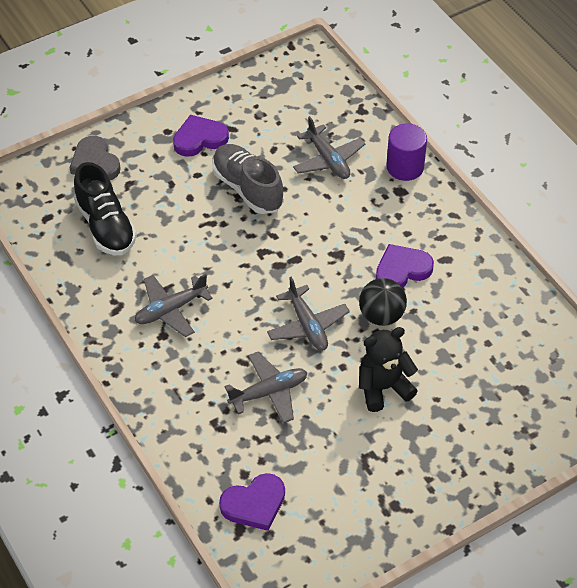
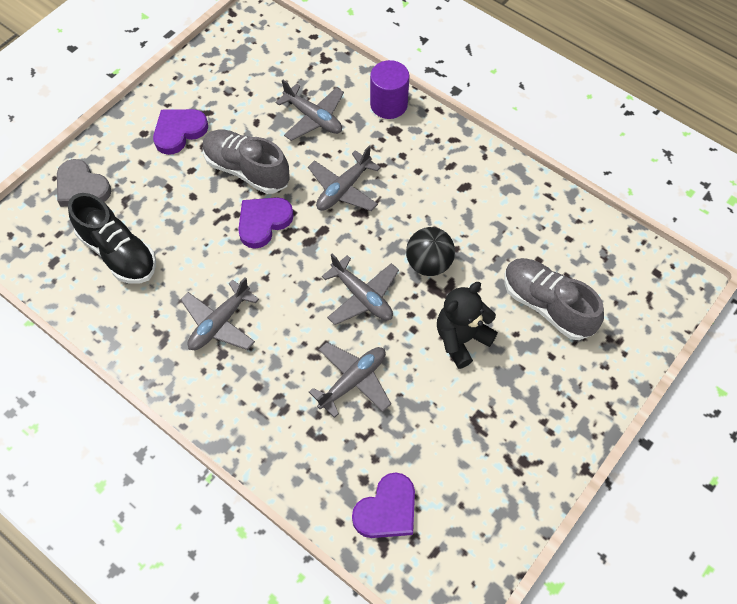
camera: 20 degrees left, 10 degrees up
(330, 229) = (343, 189): none -> grey plane
(402, 270) = (429, 210): purple heart -> purple heart (263, 222)
(477, 384) = (547, 305): none -> grey shoe

